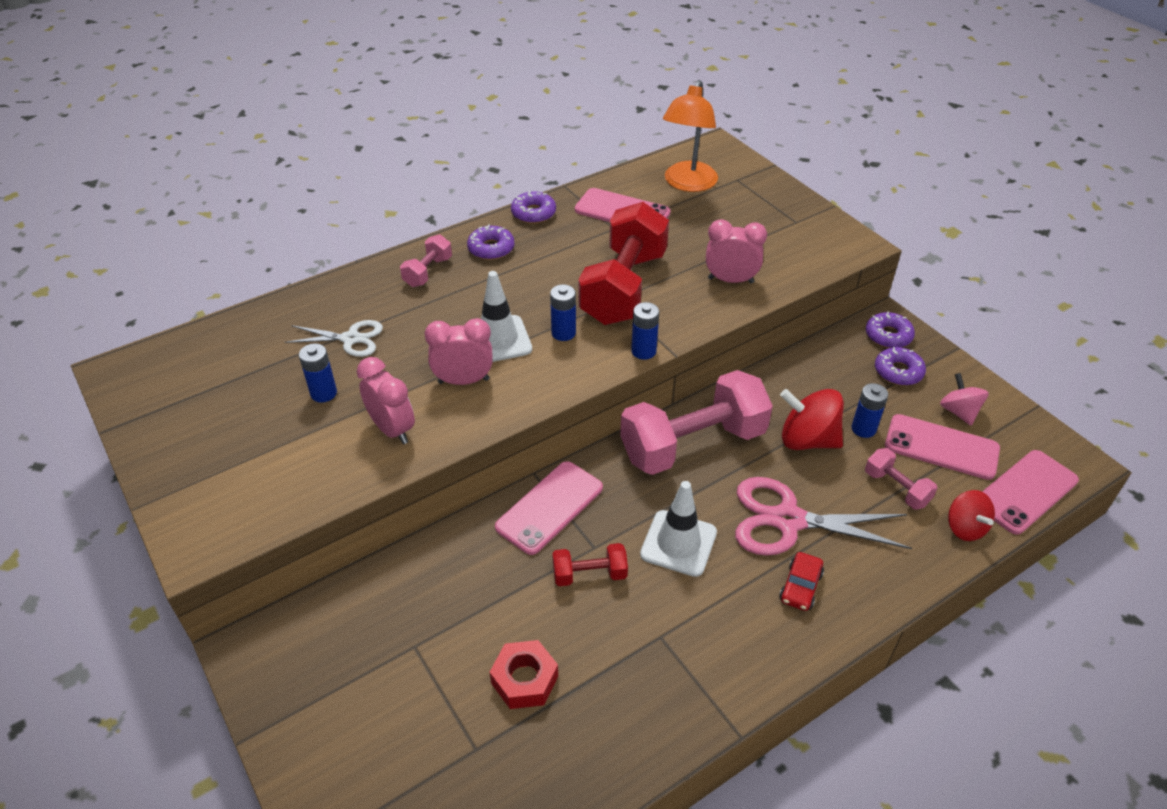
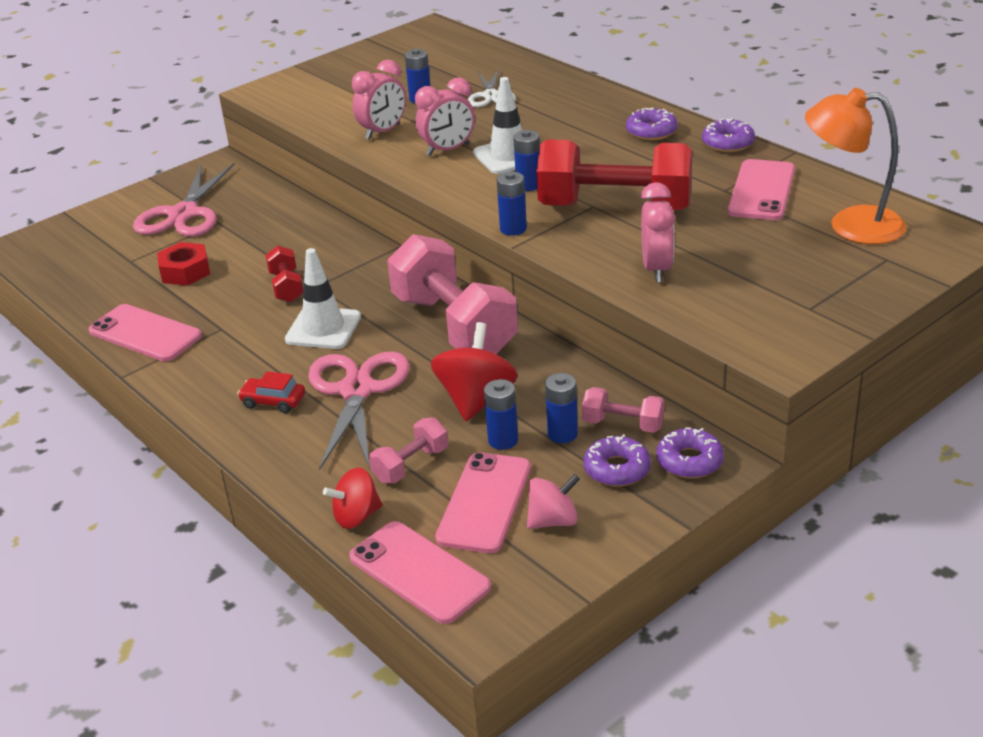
camera: 85 degrees right, 10 degrees down
(374, 689) = (183, 214): none -> pink scissors
(428, 272) = (599, 109): pink dumbbell -> pink dumbbell (623, 424)
(463, 381) = (448, 150): pink clock -> pink clock turned 75 degrees clockwise
(549, 507) = (361, 258): pink phone -> pink phone (145, 333)
(856, 394) = (562, 434): none -> blue battery

